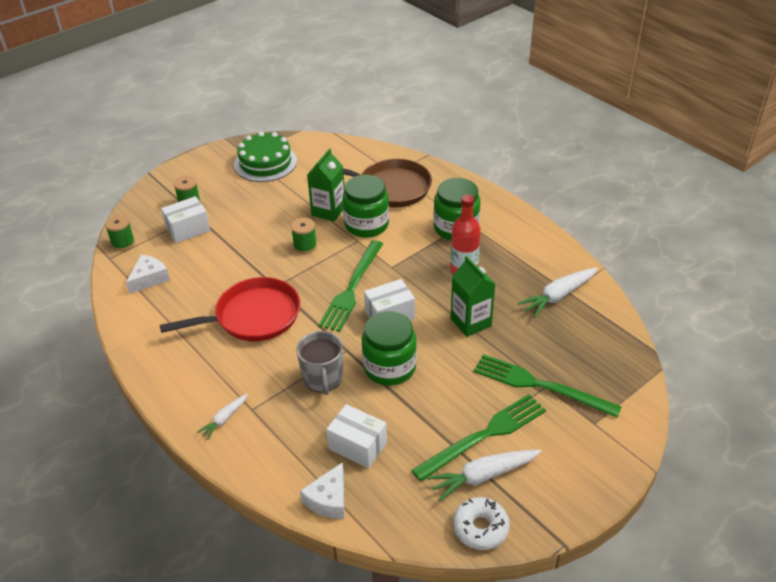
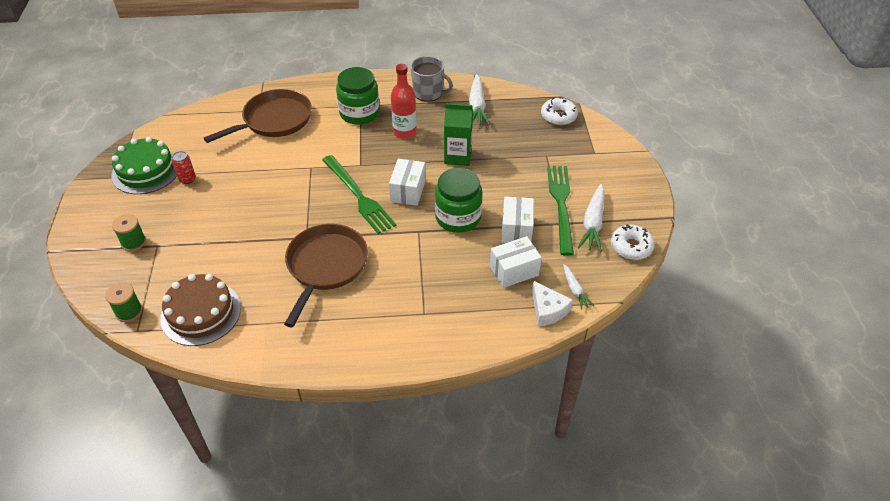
camera: 55 degrees left, 5 degrees up
(149, 279) = (201, 313): white cheese -> brown cake
(188, 229) = (168, 259): white box -> white box (516, 229)
(224, 419) = (418, 335): white carrot -> white carrot (575, 290)
(253, 316) = (325, 266): red pan -> brown pan
(277, 187) = (187, 179): none -> red can
(305, 246) = (281, 198): green spool -> none
(323, 378) = (433, 258): grey mug -> grey mug (428, 93)
(328, 211) = (257, 165): green carton -> none
(366, 225) = (299, 153): green jar -> none
(540, 385) = (544, 157): green fork -> none
(618, 364) = (558, 116): none -> white donut

